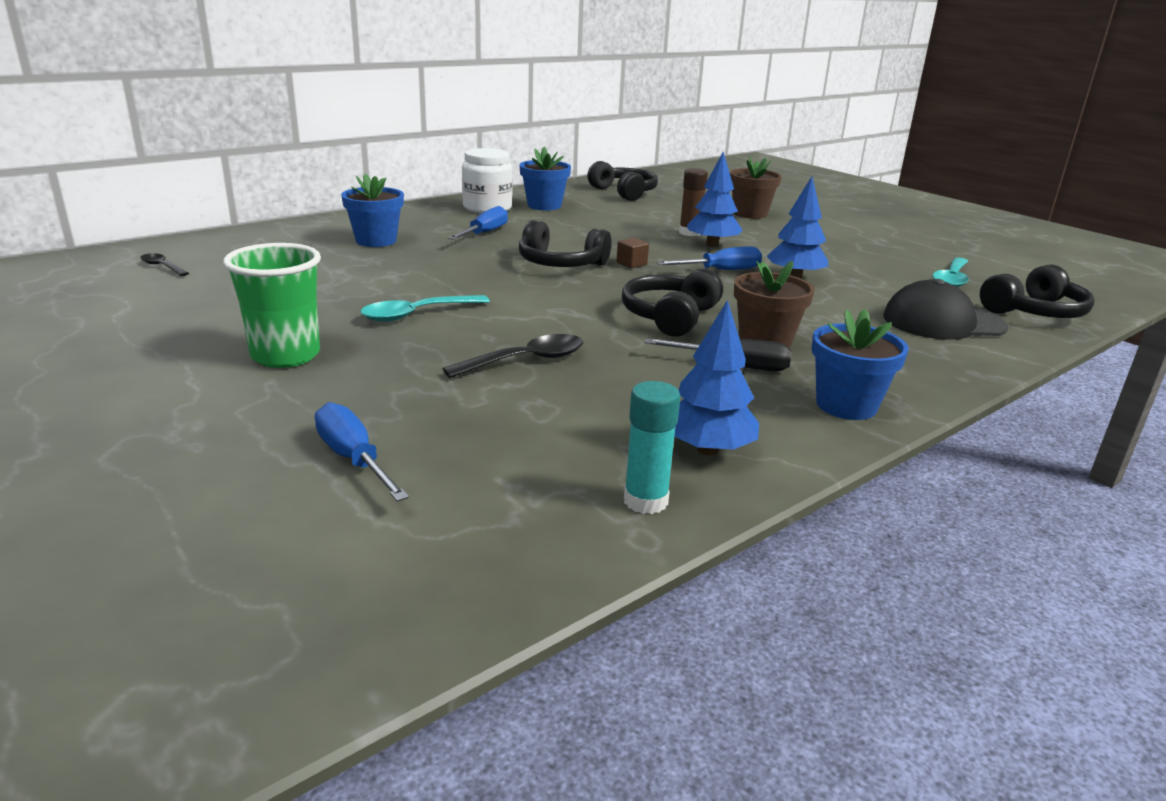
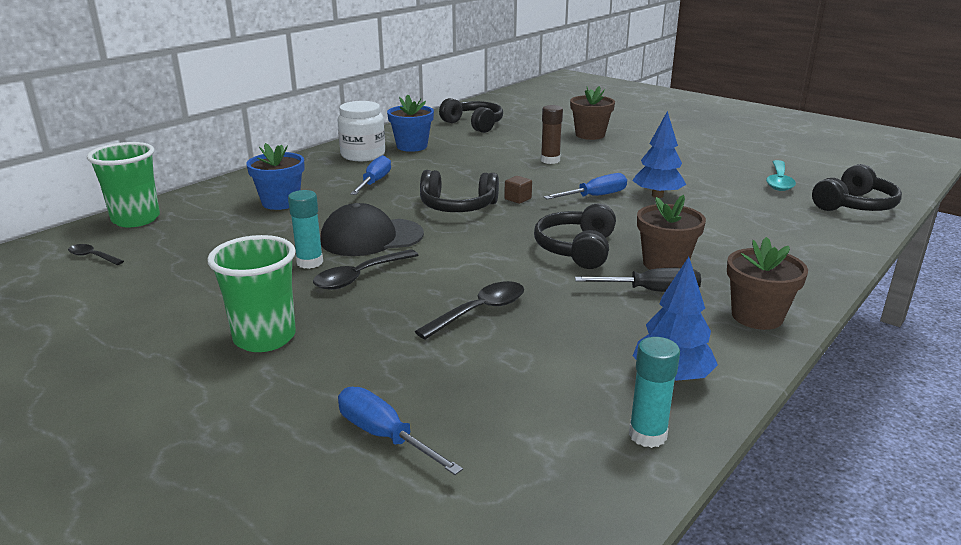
camera: 10 degrees left, 0 degrees up
(223, 240) = (136, 219): none -> green cup
(373, 296) = (310, 262): none -> turquoise glue stick
(417, 314) = (360, 276): turquoise spoon -> black spoon
(712, 245) = (574, 171): blue tree -> none
(846, 405) = (757, 316): blue flower pot -> brown flower pot
(943, 322) = (792, 224): black cap -> black cap (371, 237)

